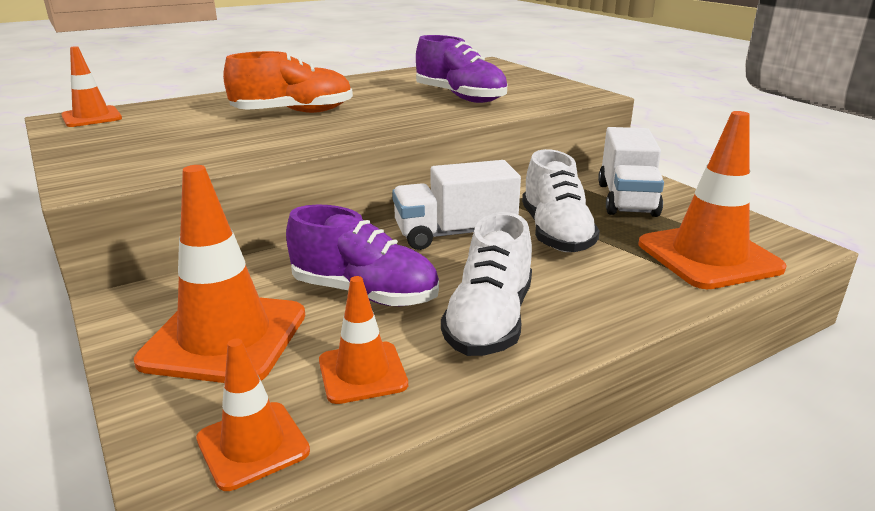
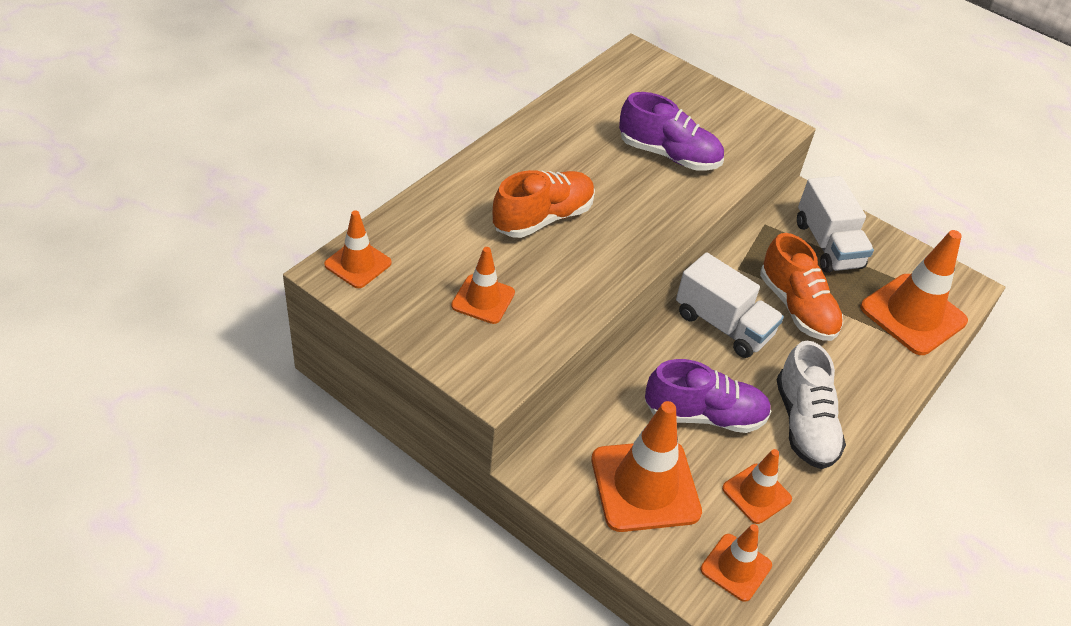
camera: 25 degrees left, 20 degrees up
(167, 141) = (483, 299): none -> orange traffic cone
(455, 234) = (723, 325): white truck -> white truck turned 105 degrees counterclockwise
(555, 233) = (796, 307): white shoe -> orange shoe

